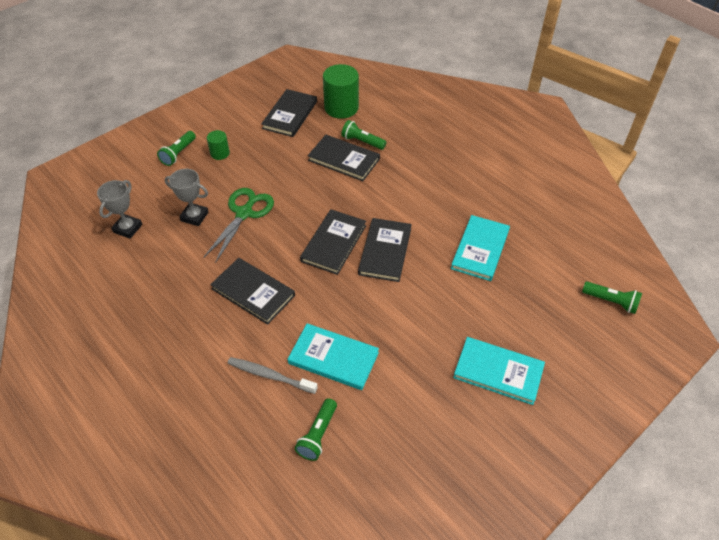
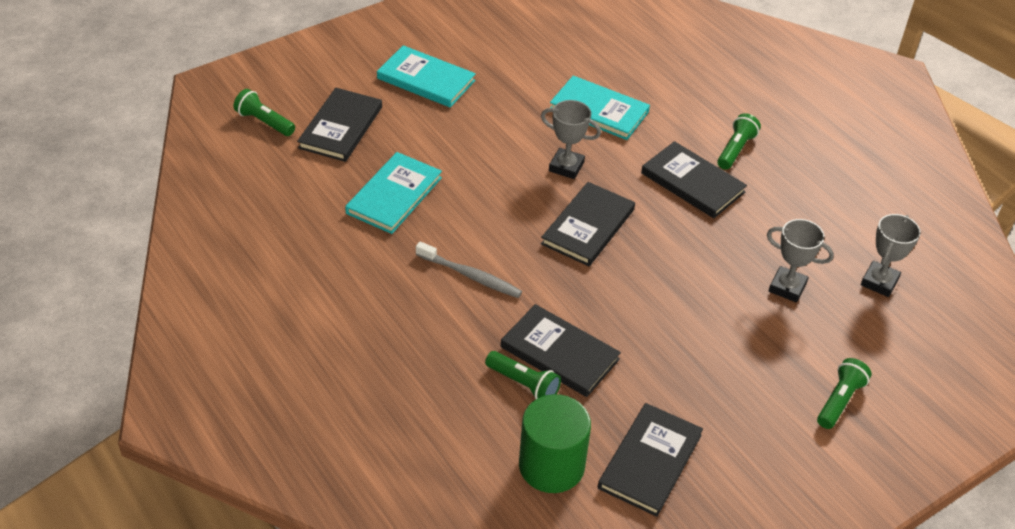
camera: 175 degrees left, 5 degrees down
(220, 153) = (768, 392): green cylinder -> none
(244, 213) = (715, 283): green scissors -> none
(270, 375) = (667, 105): grey toothbrush -> grey toothbrush (470, 276)
(318, 435) = (619, 57): green flashlight -> green flashlight (735, 150)
(355, 293) = (566, 167): none -> grey trophy
(385, 251) = (521, 208): black book -> black book (341, 127)

